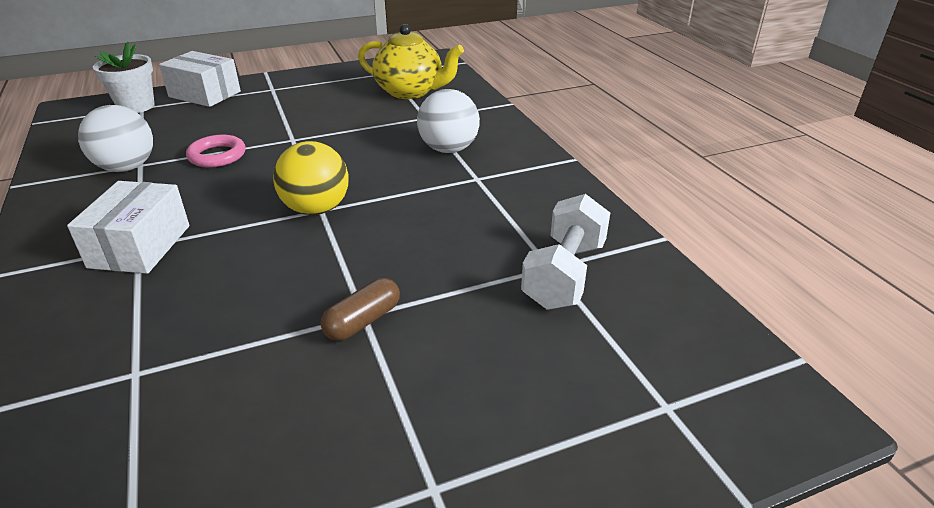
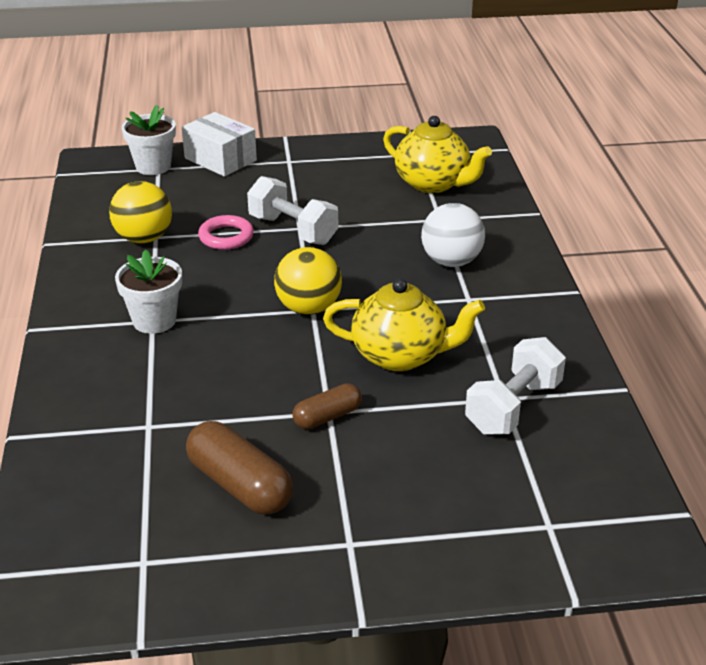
camera: 15 degrees right, 0 degrees up
(126, 167) = (144, 238): white ball -> yellow ball
(140, 246) = (154, 321): white box -> white flower pot
(266, 433) = (239, 485): none -> brown capsule
(286, 142) = (293, 230): none -> white dumbbell
(427, 240) = (400, 355): none -> yellow teapot

